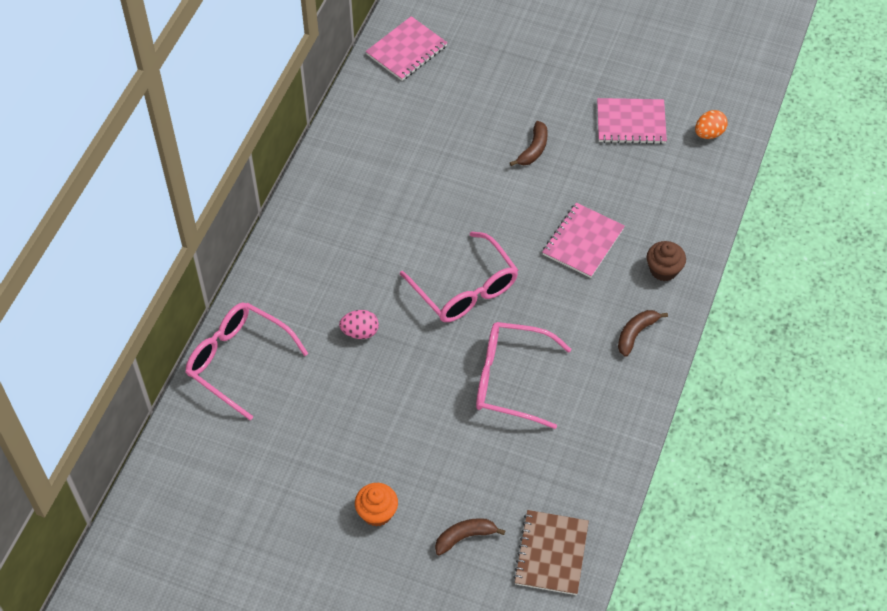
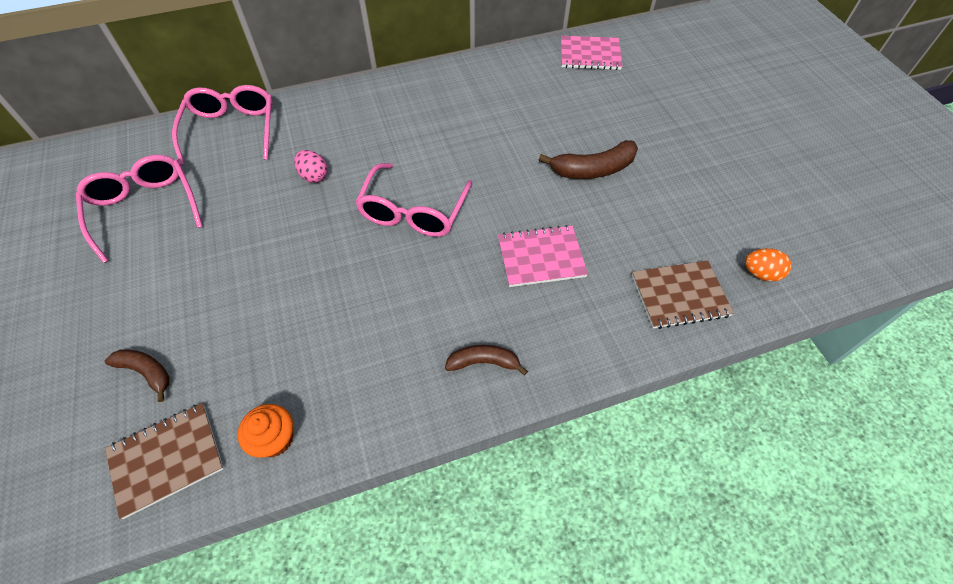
camera: 50 degrees right, 0 degrees up
(377, 512) = (137, 292): orange cupcake -> orange cupcake (274, 439)
(511, 380) = (347, 298): pink glasses -> pink glasses (145, 209)
(533, 149) = (593, 169): brown banana -> brown banana, size x1.57
(631, 123) = (697, 212): pink notebook -> none
(663, 270) = (576, 337): brown cupcake -> none
(685, 190) = (679, 296): none -> brown notebook

